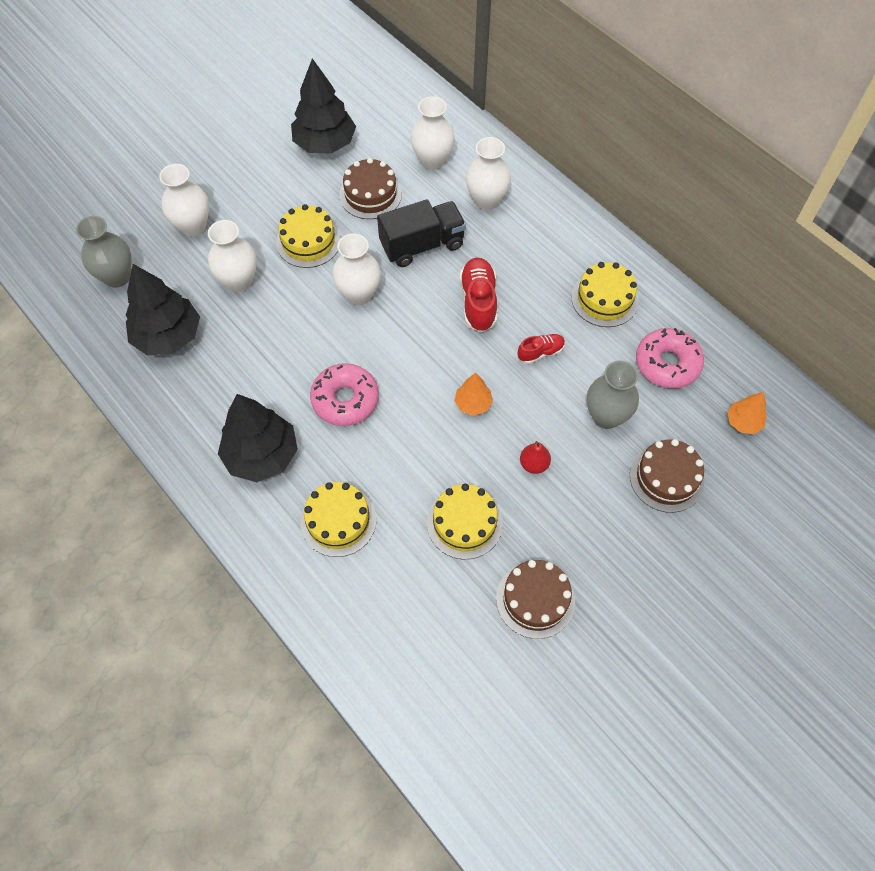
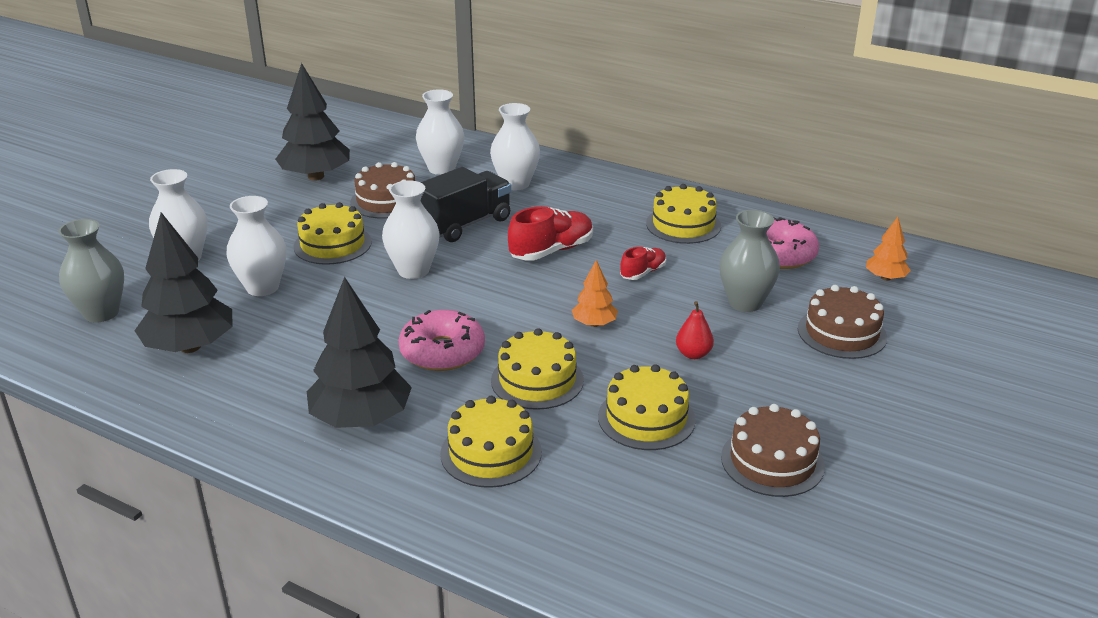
camera: 20 degrees left, 30 degrees down
(402, 455) = (537, 380): none -> yellow cake
(478, 302) = (551, 251): red shoe -> red shoe turned 75 degrees clockwise

